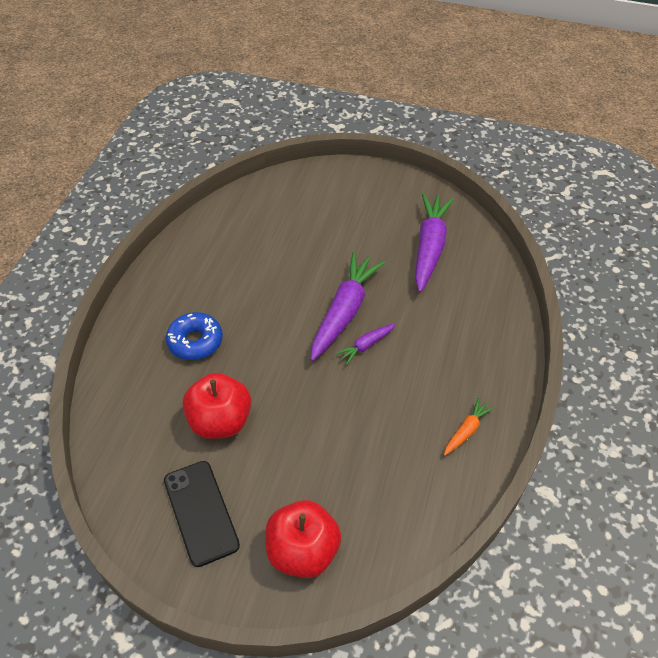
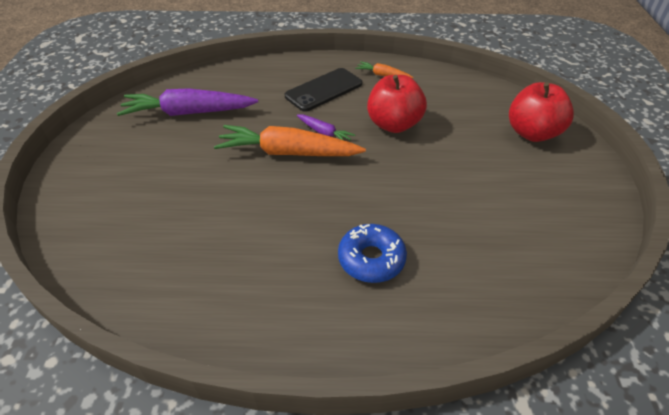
camera: 105 degrees left, 5 degrees down
(201, 512) = (550, 196): black phone -> black phone (324, 90)
(220, 421) = (457, 209): red apple -> red apple (394, 124)
(344, 312) = (288, 152): purple carrot -> orange carrot

